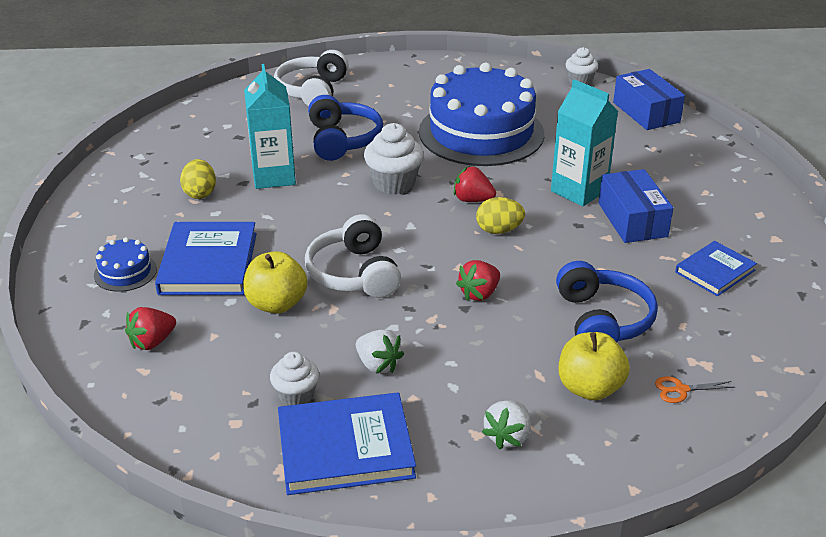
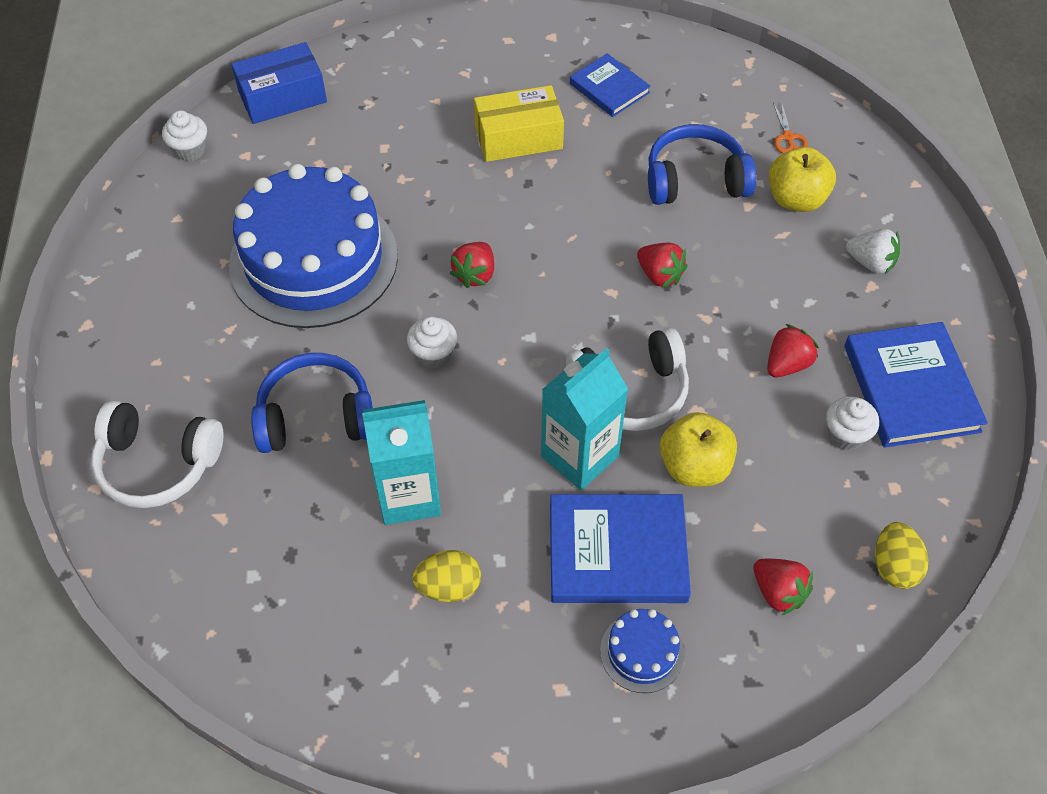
camera: 90 degrees left, 20 degrees up
(378, 365) = (787, 364): white strawberry -> red strawberry
(394, 183) = (433, 354): white cupcake -> white cupcake, size x0.64
(499, 230) = (540, 253): yellow egg -> yellow egg (894, 566)
(579, 191) = (459, 176): turquoise carton -> turquoise carton (579, 456)
(632, 220) = (518, 137): blue box -> yellow box

